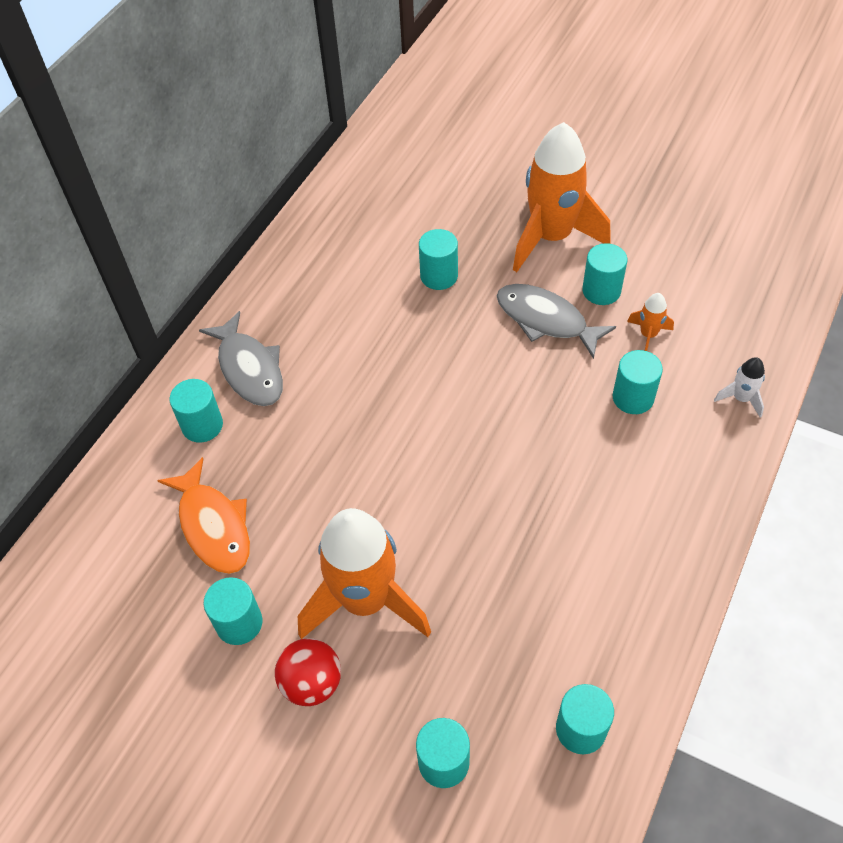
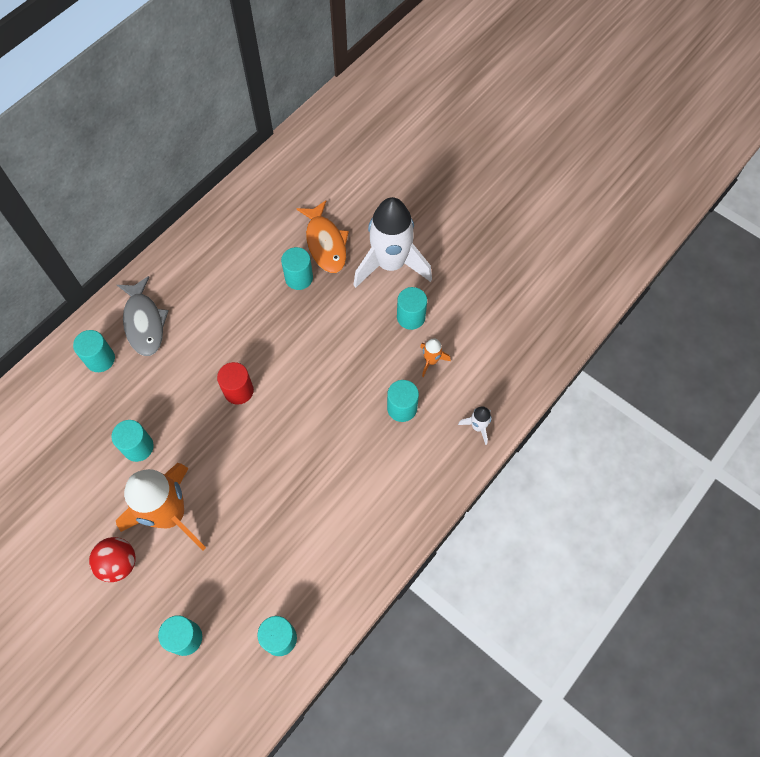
camera: 10 degrees right, 10 degrees up
(213, 525) = (87, 436): orange fish -> orange fish (325, 243)
(239, 623) = (84, 510): turquoise cylinder -> turquoise cylinder (138, 447)
(406, 423) = (238, 391): none -> red cylinder
(546, 320) = (363, 332): grey fish -> none
(551, 237) = (390, 264): orange rocket -> white rocket

